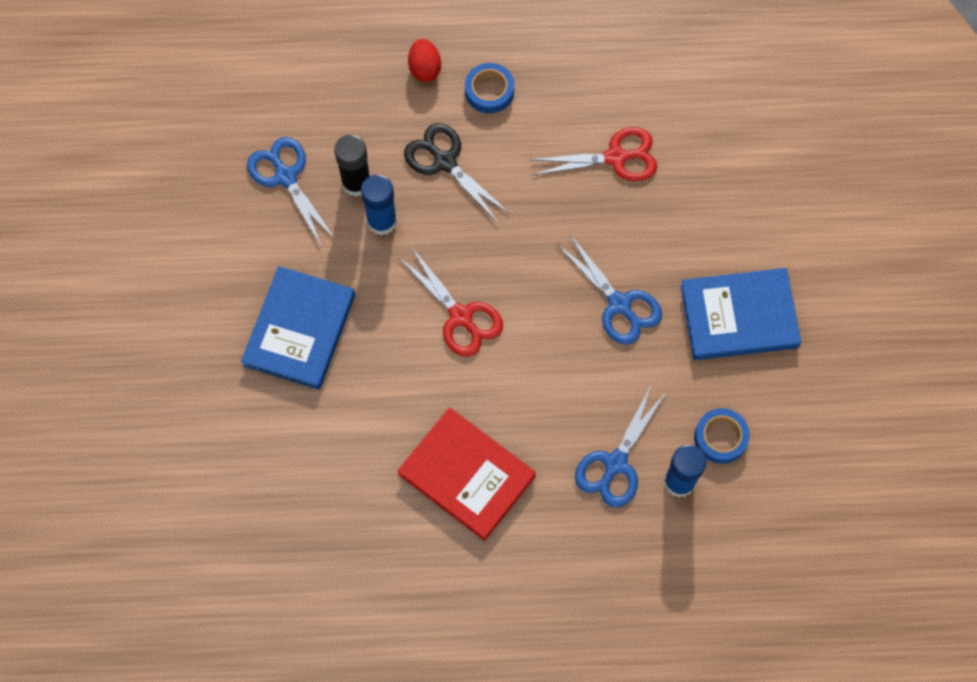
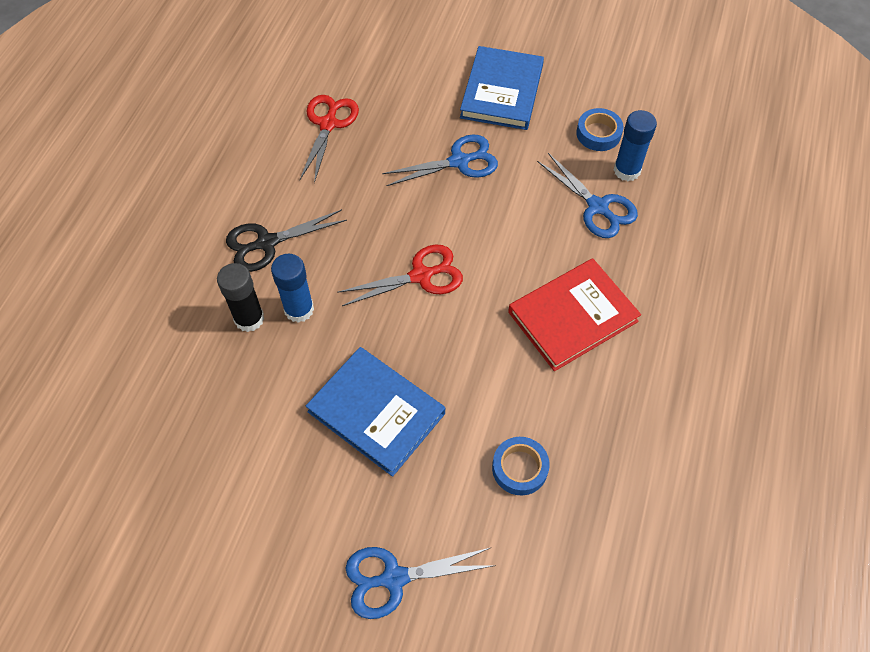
camera: 70 degrees left, 10 degrees down
(285, 177) = (210, 377): blue scissors -> blue scissors (394, 578)
(425, 68) = (167, 230): red egg -> none
(489, 91) = (218, 190): blue tape -> blue tape (519, 468)

